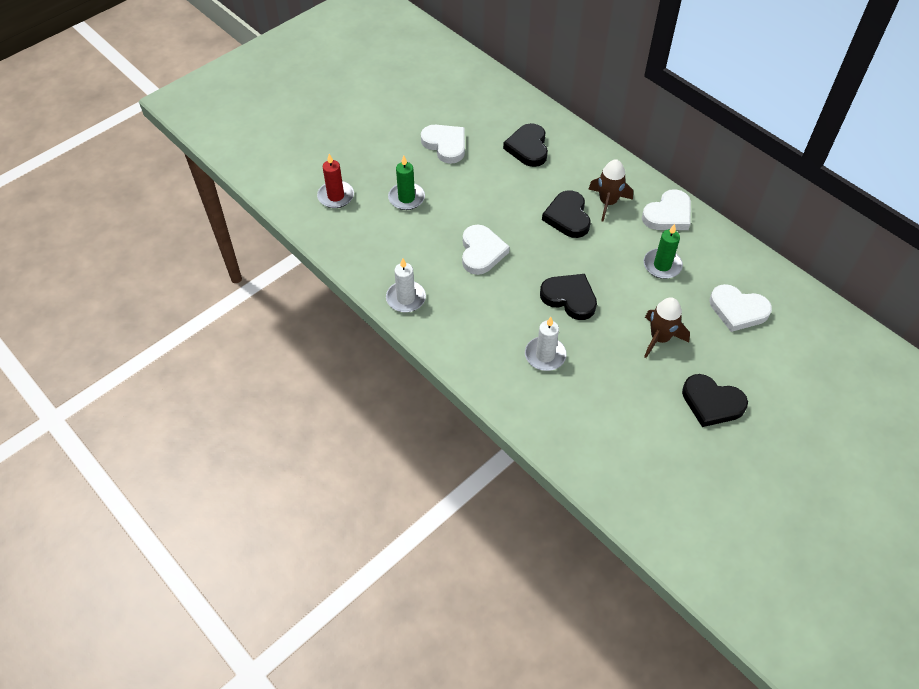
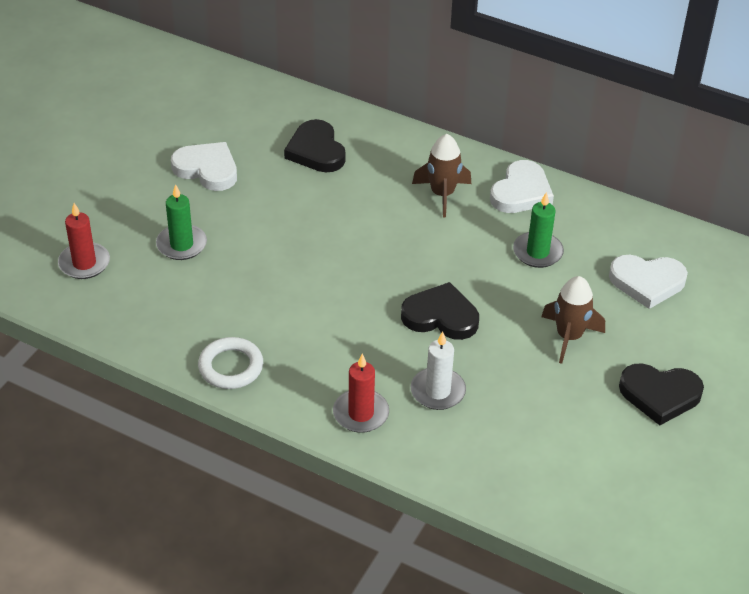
camera: 20 degrees left, 10 degrees down
(406, 298) = (231, 367): white candle -> white ring
(481, 252) = (307, 288): white heart -> none
(483, 357) = (361, 413): none -> red candle
(567, 217) = (399, 222): black heart -> none

